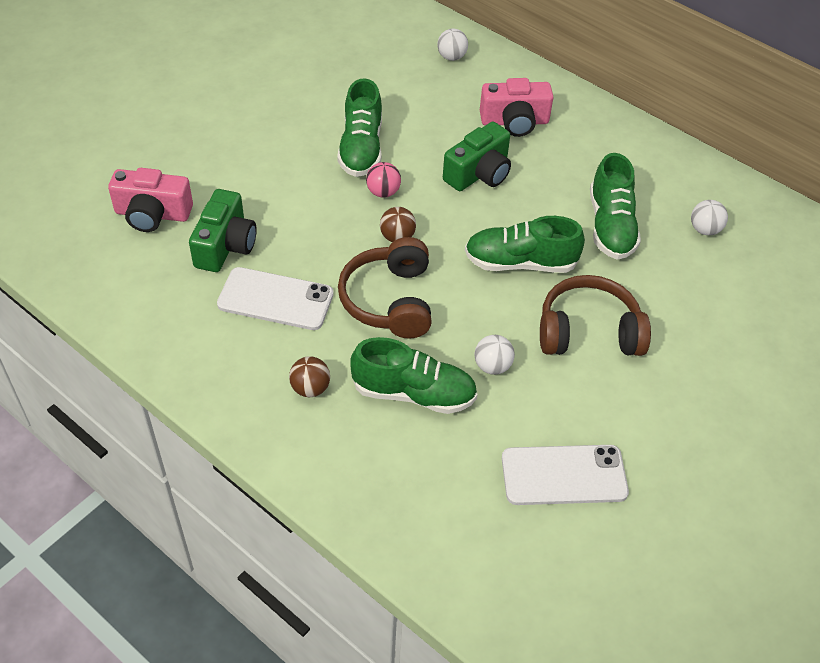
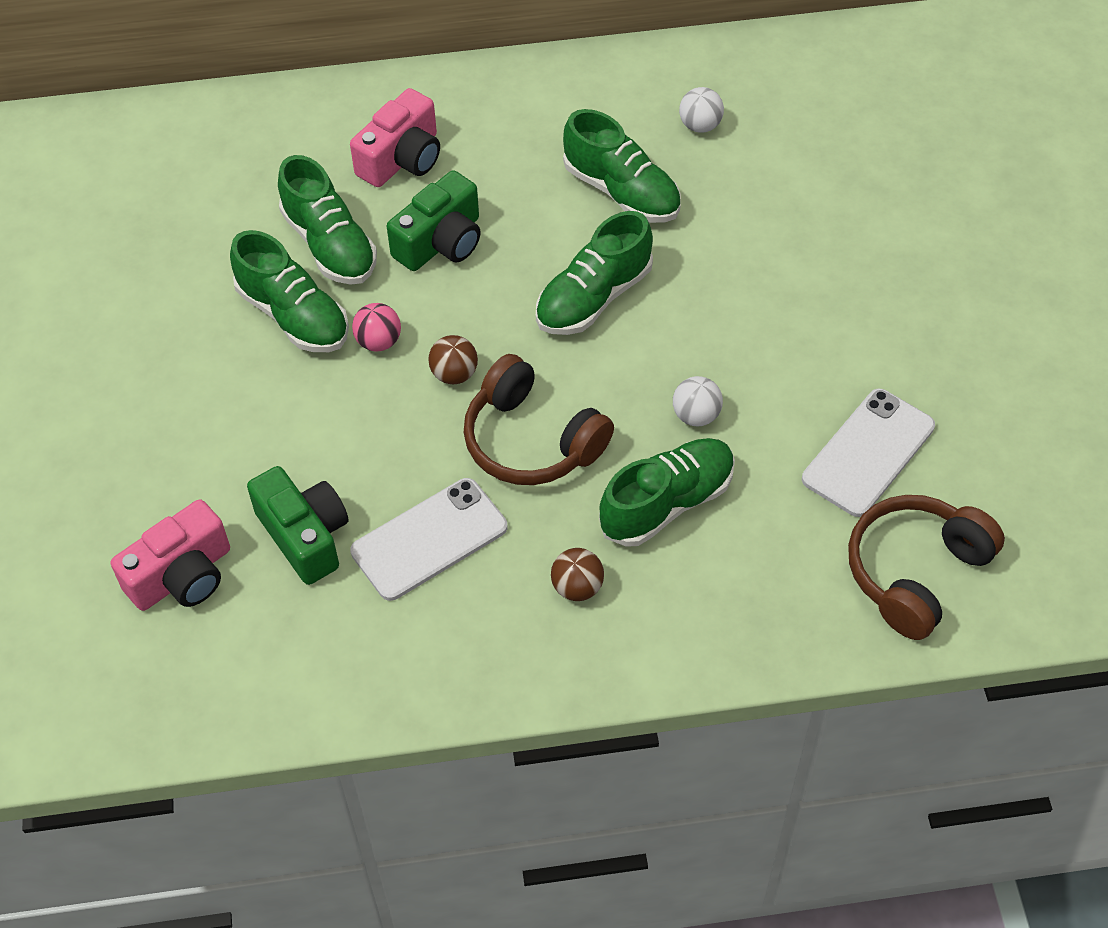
camera: 45 degrees left, 5 degrees up
(423, 132) = (330, 245): none -> green shoe
(451, 57) = (246, 138): white ball -> none
(479, 173) = (441, 242): green camera -> green camera turned 45 degrees clockwise
(588, 331) = (729, 309): brown headphones -> brown headphones (915, 572)

